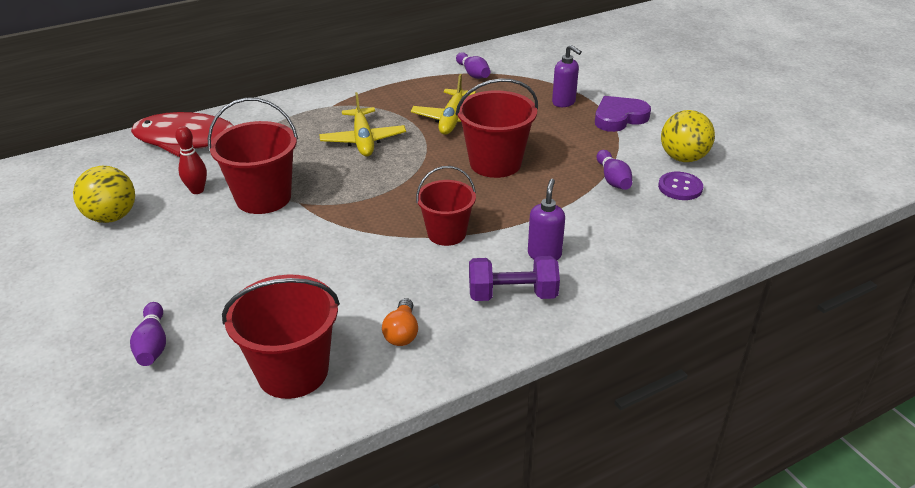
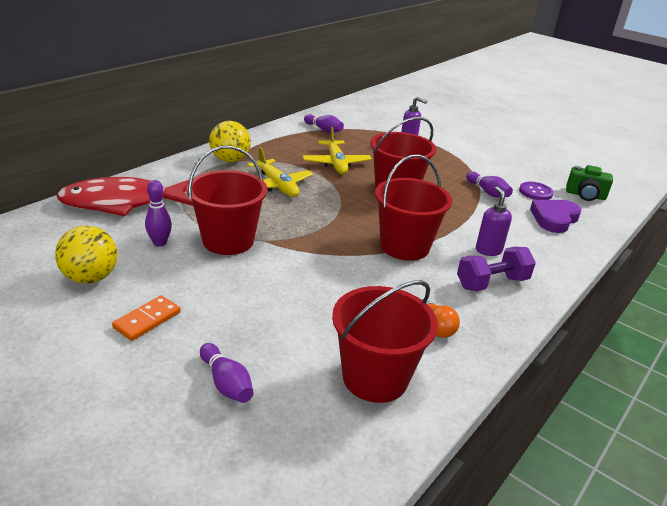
camera: 25 degrees left, 5 degrees down
(130, 268) = (147, 320): none -> orange domino
(197, 190) = (160, 243): red bowling pin -> purple bowling pin
(446, 233) = (404, 246): red bucket -> red bucket, size x1.50
(619, 118) = (455, 151): purple heart -> purple heart (554, 218)
(683, 158) = (520, 173): yellow ball -> yellow ball (230, 160)
(750, 201) = (585, 195): none -> green camera

